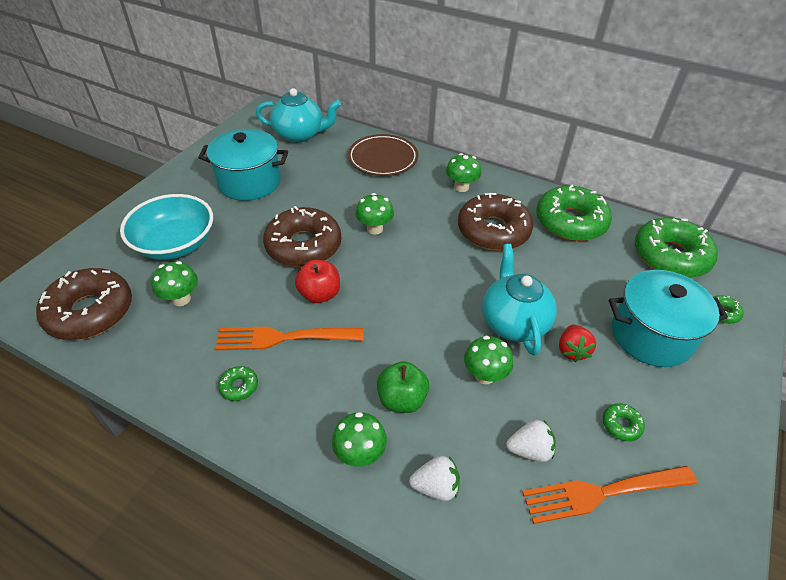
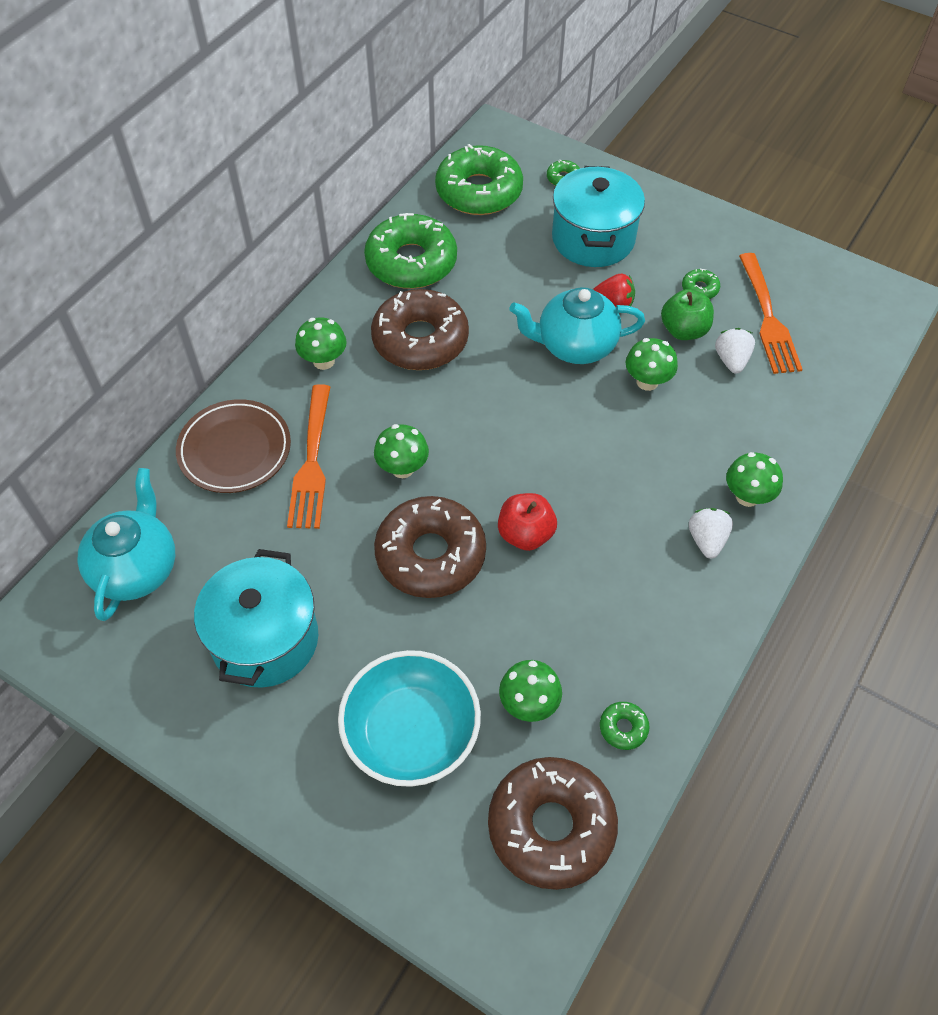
camera: 85 degrees left, 10 degrees up
(239, 386) = (671, 615): green donut -> green donut (623, 728)
(284, 337) = (597, 571): orange fork -> orange fork (311, 461)
(402, 399) = (681, 456): green apple -> green apple (684, 330)
(435, 487) = (775, 437): white strawberry -> white strawberry (706, 540)

